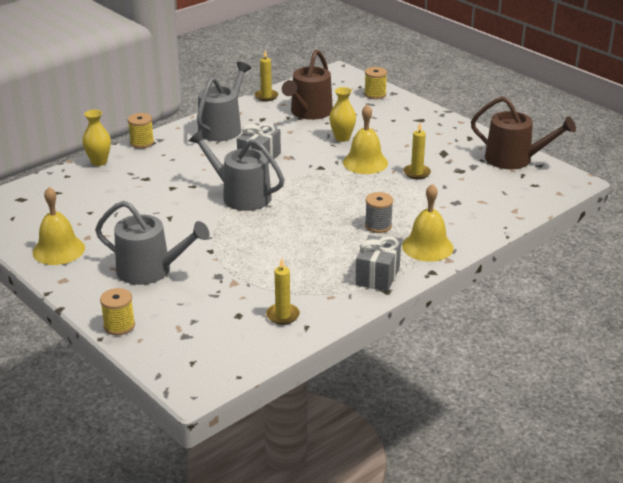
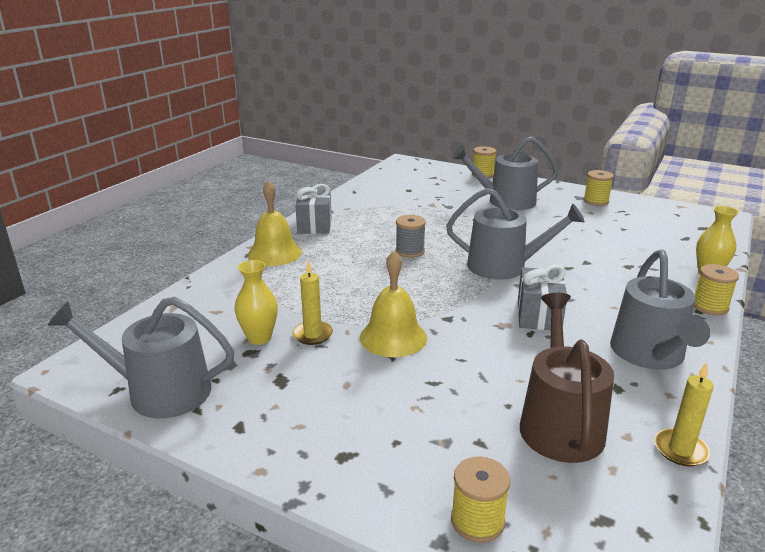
camera: 160 degrees right, 5 degrees down
(58, 250) = (596, 201): yellow bell -> yellow spool
(283, 315) = (376, 194): yellow candle -> none
(342, 138) = (456, 375): yellow vase -> yellow vase (259, 338)
(378, 226) = (334, 263): grey spool -> grey spool (410, 251)
(514, 159) = (160, 391): brown watering can -> grey watering can

